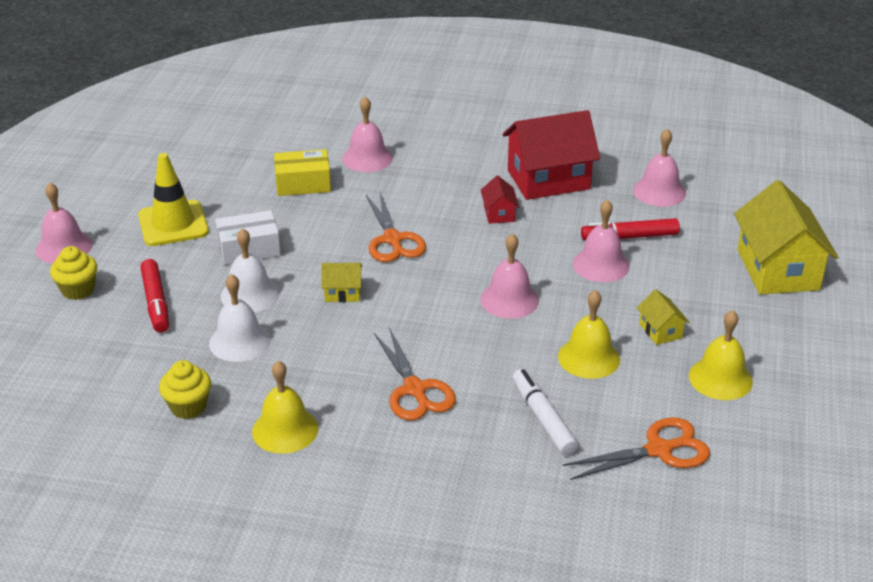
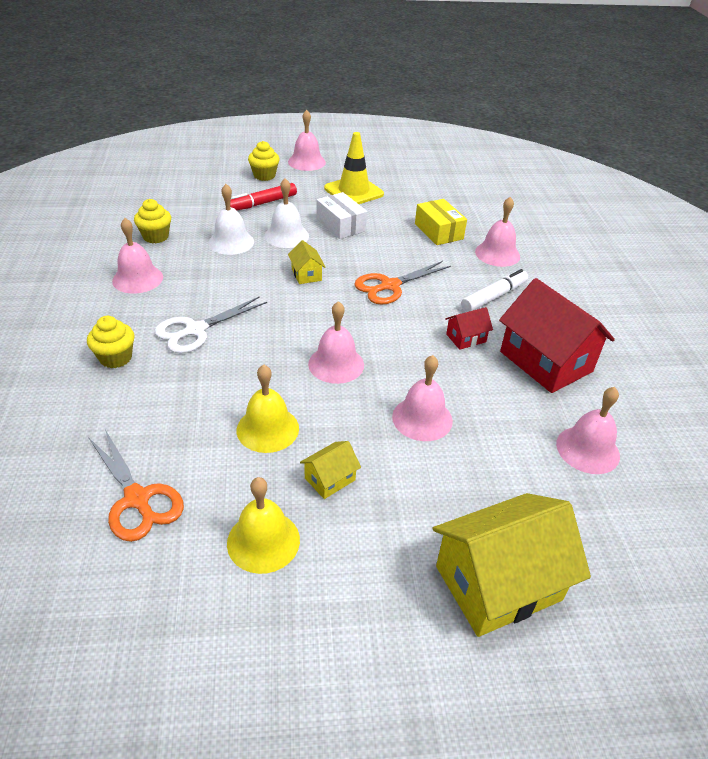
camera: 70 degrees right, 5 degrees up
(285, 430) = (137, 279): yellow bell -> pink bell
(415, 389) = (195, 330): orange scissors -> white scissors
(442, 456) = (116, 358): none -> yellow cupcake
(543, 418) = (172, 410): white marker -> white marker (494, 297)
(629, 237) = (483, 434): red marker -> none

